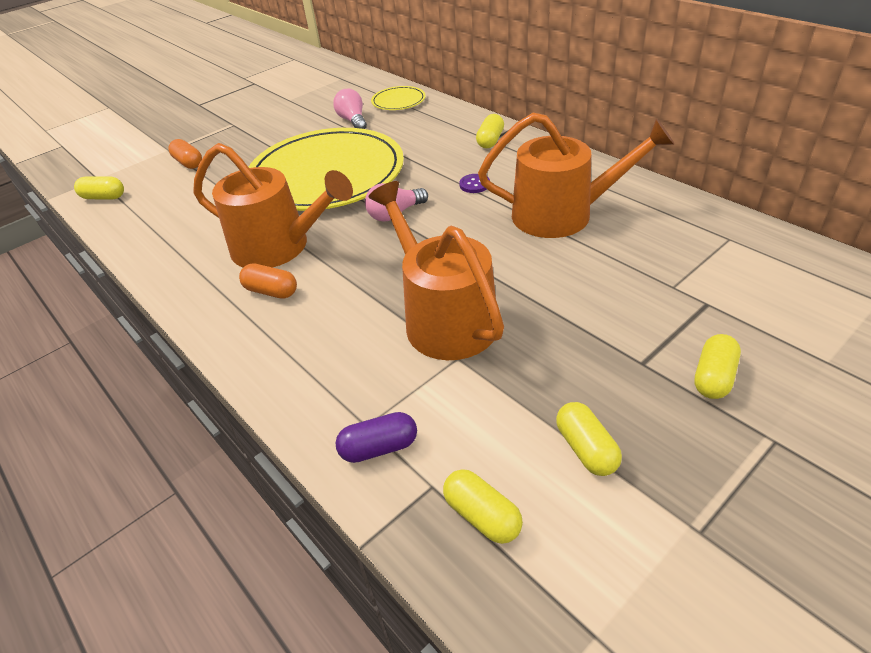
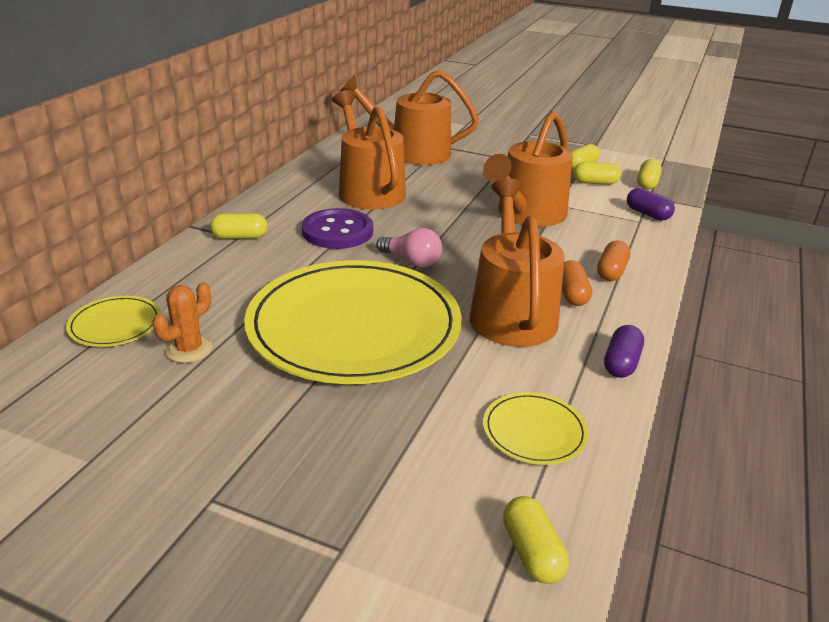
camera: 120 degrees left, 10 degrees down
(163, 220) = (534, 431): none -> yellow plate
(170, 282) = (621, 363): none -> purple capsule
(188, 163) = (375, 491): orange capsule -> orange capsule (611, 271)
(353, 121) = (189, 349): pink light bulb -> orange cactus
(474, 184) = (337, 231): purple button -> purple button, size x2.23
(682, 269) = (412, 152): none -> orange watering can
(713, 377) = (501, 144): yellow capsule -> yellow capsule (595, 183)

